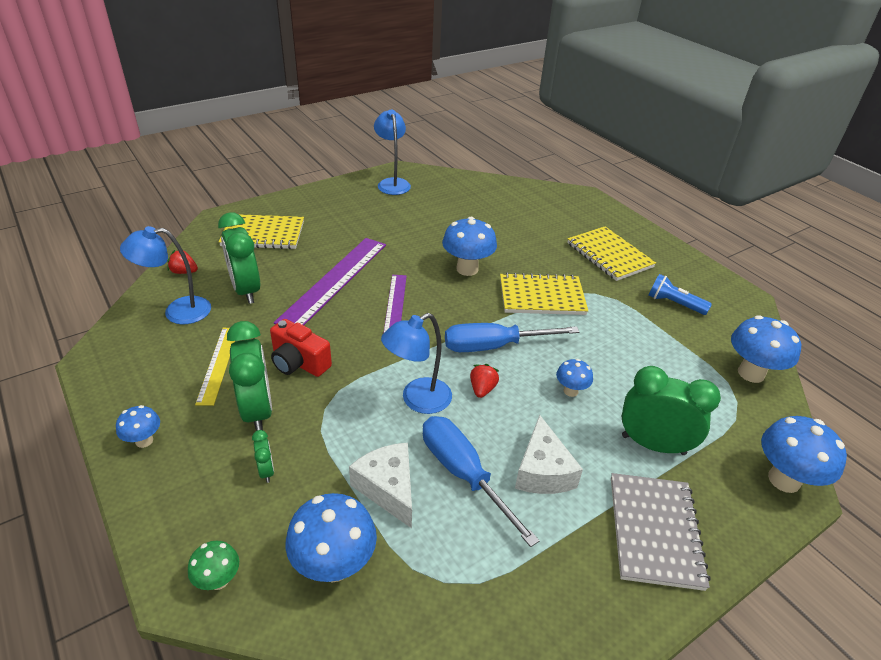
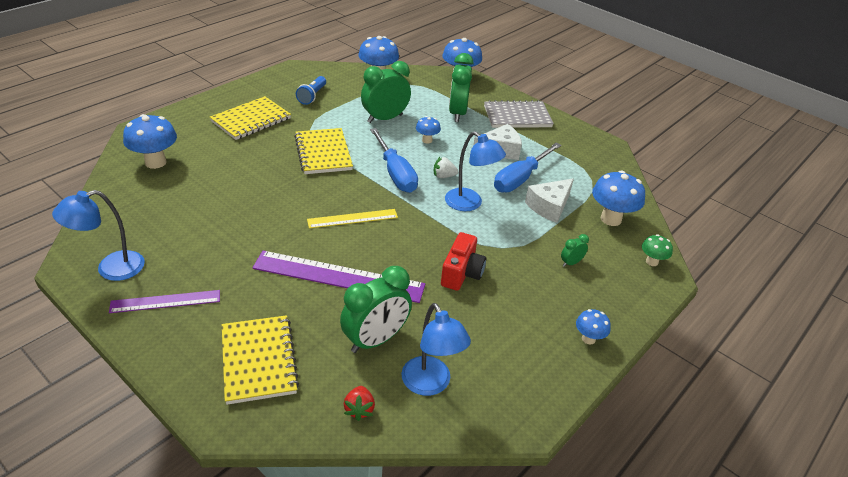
camera: 105 degrees left, 0 degrees up
(218, 364) = (488, 324): yellow ruler -> yellow ruler (352, 218)
(257, 410) = (523, 283): green clock -> green clock (385, 118)
(395, 304) = (361, 230): purple ruler -> purple ruler (165, 301)
(467, 269) = (293, 194): blue mushroom -> blue mushroom (155, 162)
(482, 389) = (443, 176): red strawberry -> white strawberry

